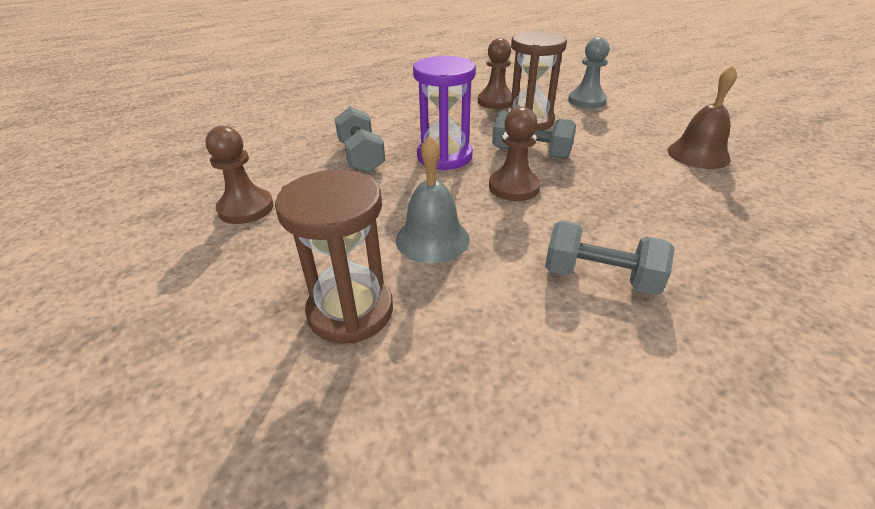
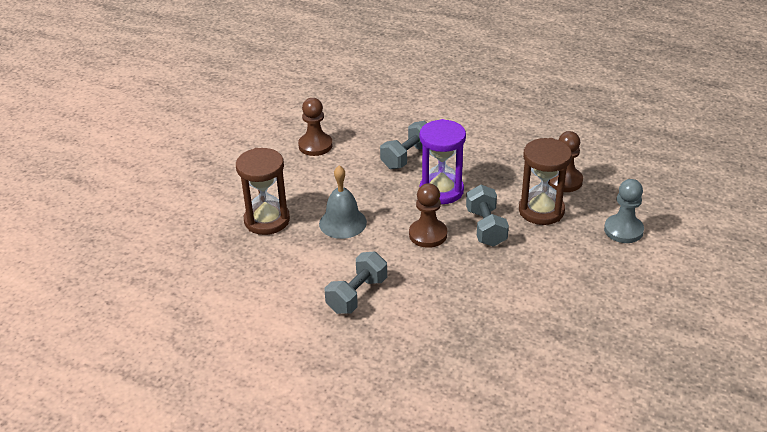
camera: 60 degrees right, 0 degrees up
(600, 277) = (357, 295): grey dumbbell -> grey dumbbell turned 45 degrees clockwise
(698, 154) = (568, 314): brown bell -> none

